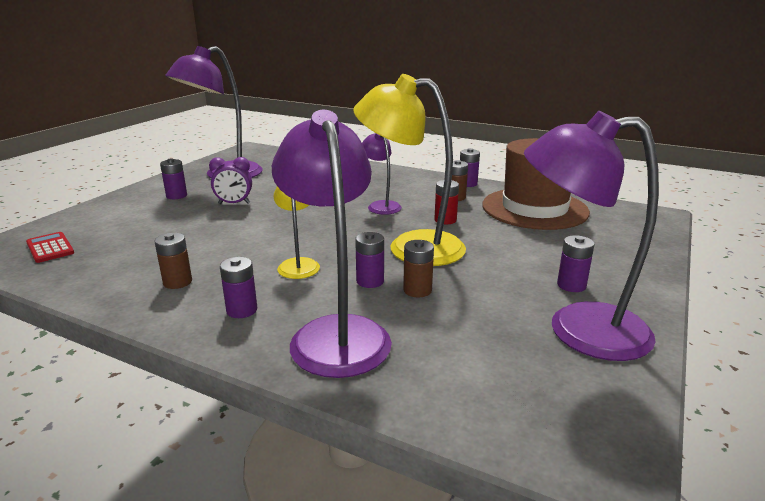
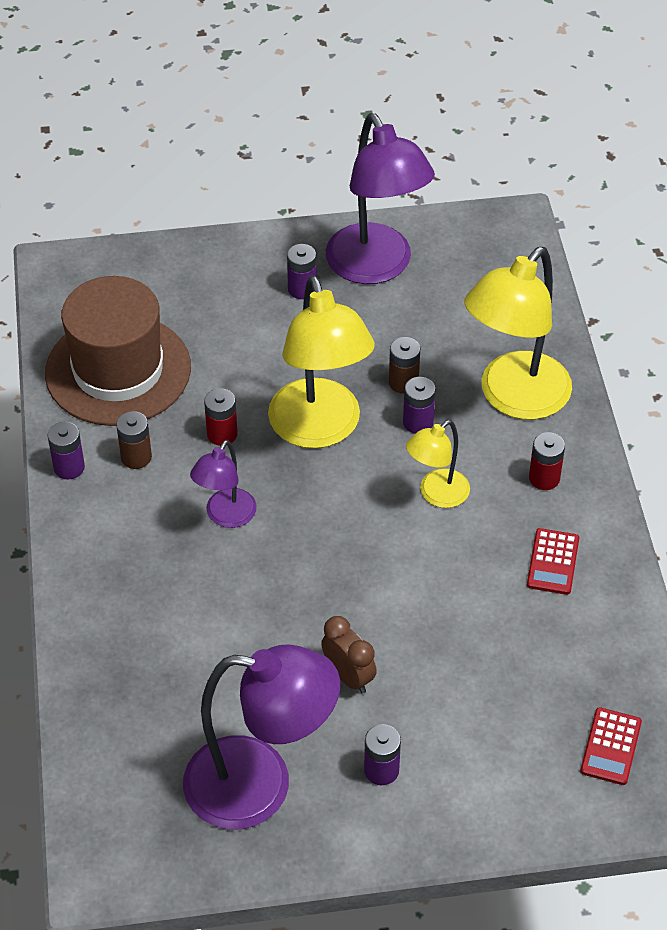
camera: 125 degrees left, 25 degrees up
(177, 282) = (552, 562): brown battery -> red calculator
(234, 203) = (348, 676): purple clock -> brown clock
(242, 310) = (544, 478): purple battery -> red battery
(335, 333) = (514, 398): purple lamp -> yellow lamp

